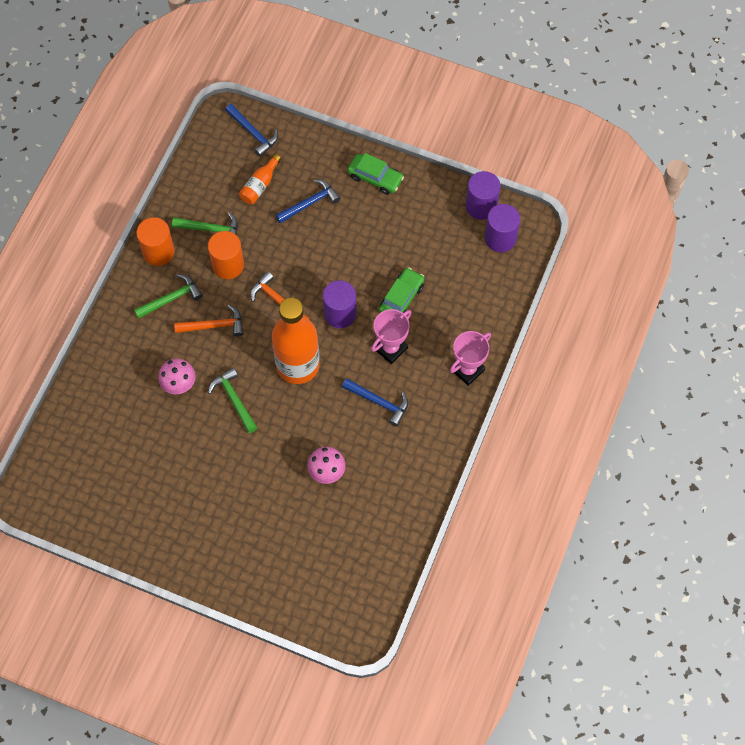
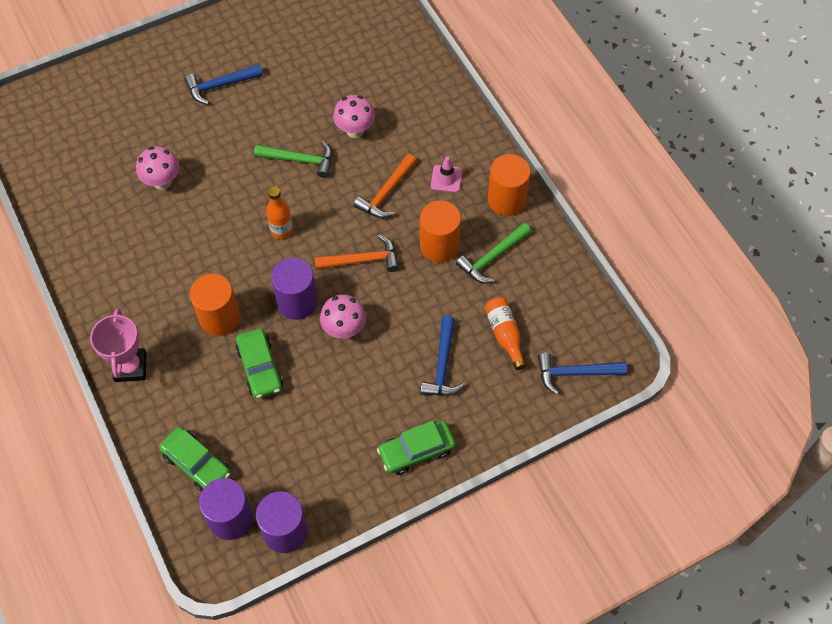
camera: 130 degrees right, 5 degrees down
(172, 298) = (446, 179): green hammer -> pink traffic cone
(297, 365) = (281, 230): orange bottle -> orange bottle, size x0.44
(334, 273) = (344, 329): none -> pink mushroom
(379, 402) = (179, 268): blue hammer -> blue hammer (220, 86)
(390, 348) = (219, 318): pink trophy -> orange cylinder
(488, 282) = (196, 464): none -> green car

